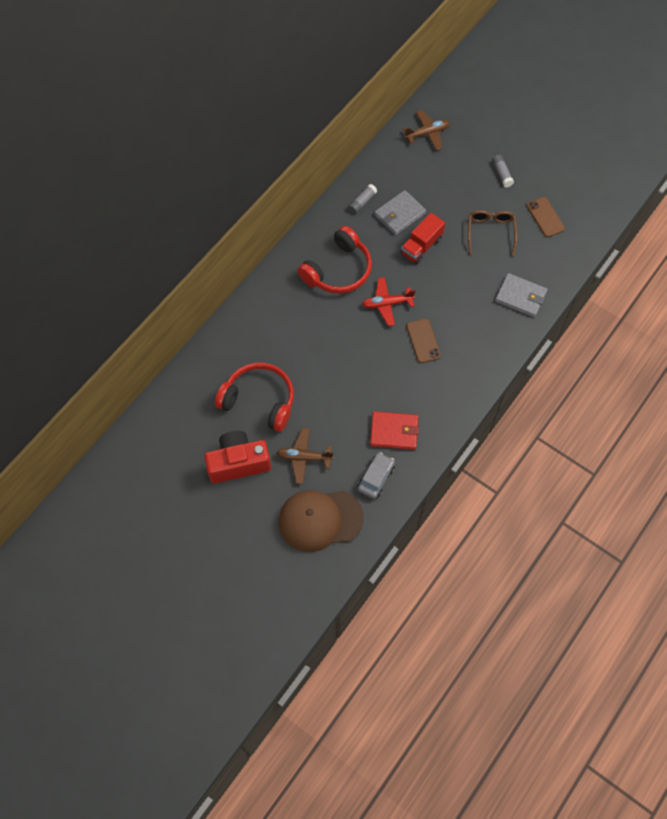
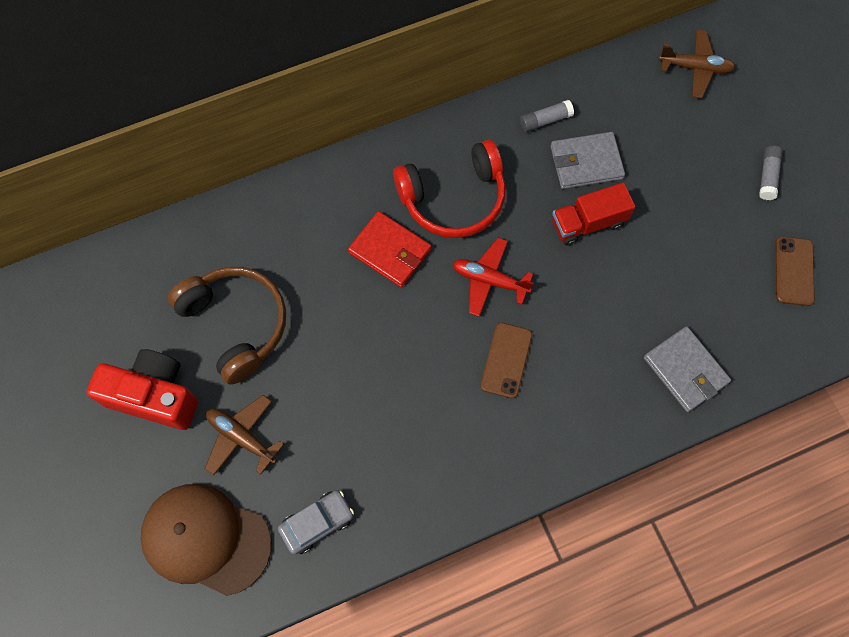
camera: 30 degrees right, 5 degrees up
(259, 401) = (236, 324): red headphones -> brown headphones
(394, 432) = (384, 469): red wallet -> red wallet (390, 251)
(490, 232) = (699, 253): brown glasses -> none

